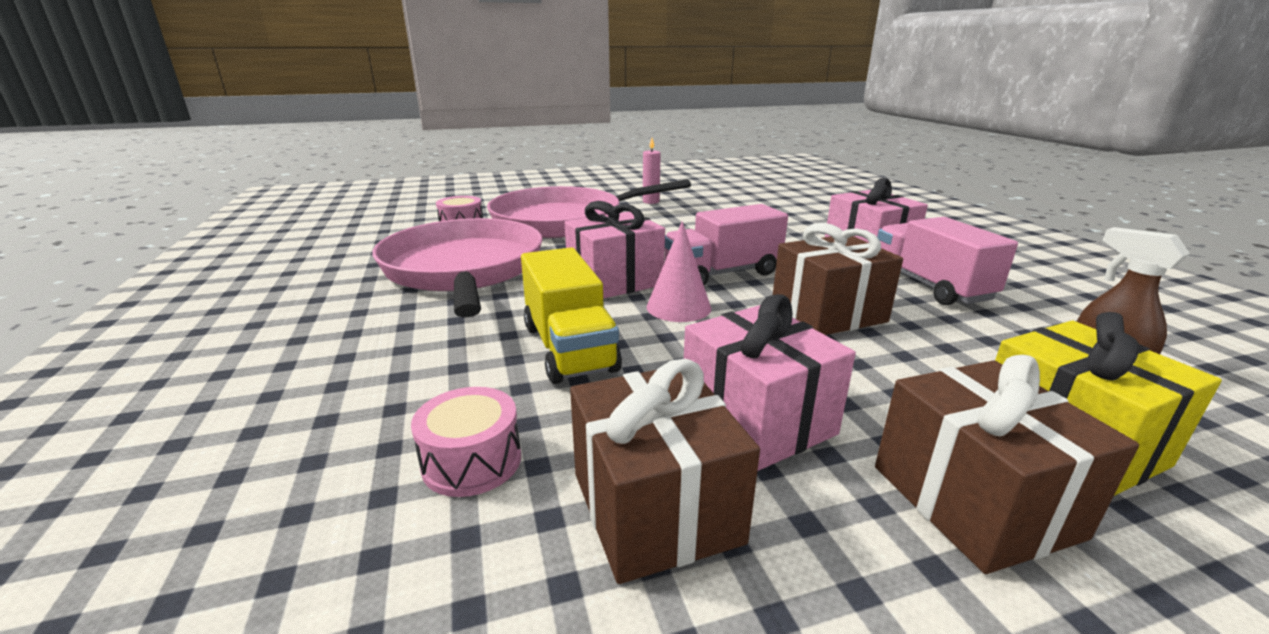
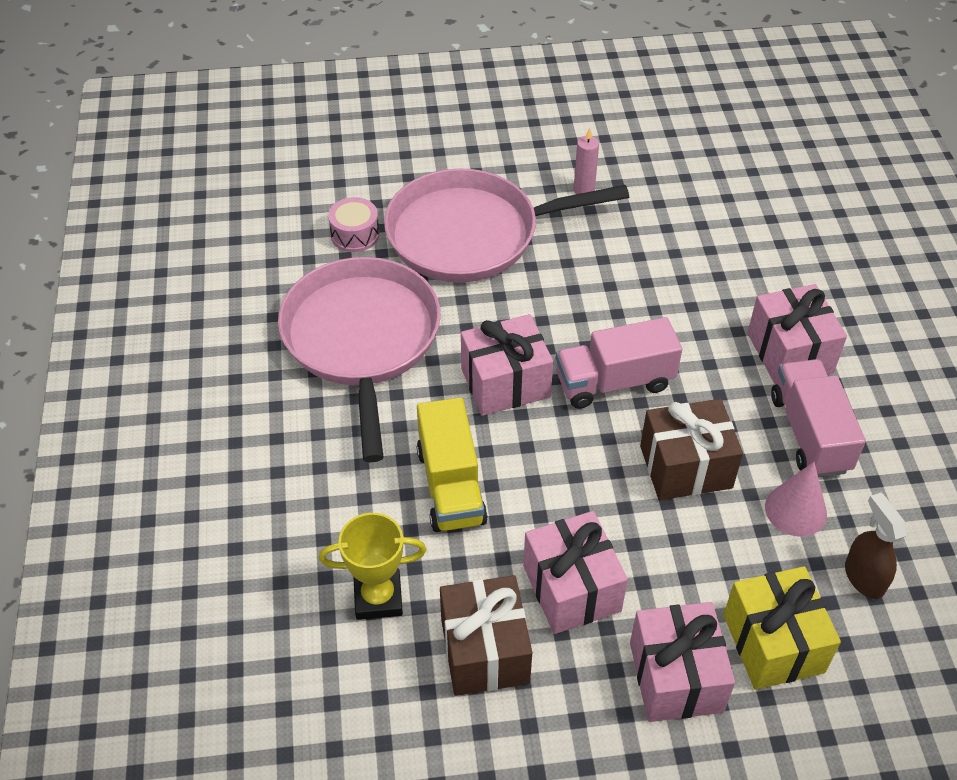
camera: 10 degrees right, 25 degrees up
(472, 461) = (378, 597): pink drum -> yellow trophy
(678, 307) = (554, 438): pink cone -> pink cone (795, 510)
(974, 501) = (675, 677): brown gift -> pink gift

